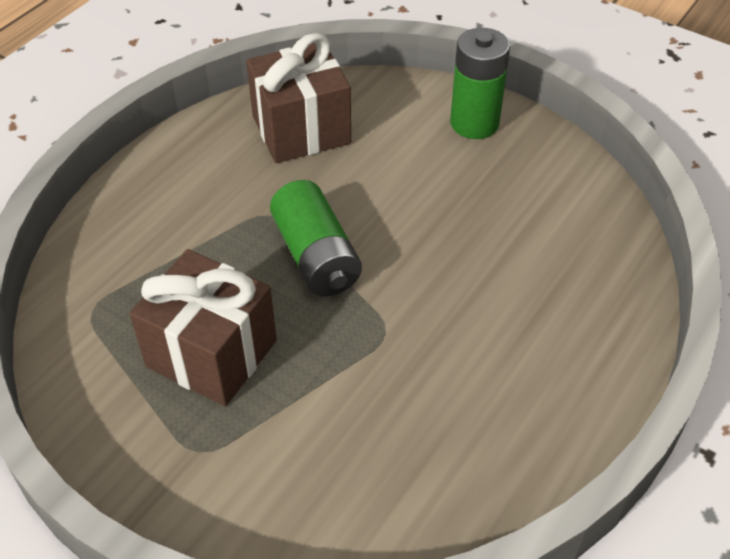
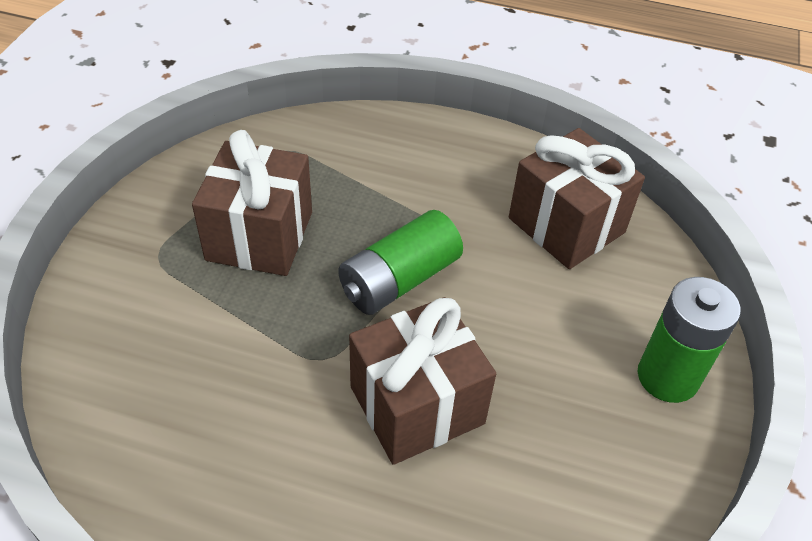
camera: 70 degrees right, 0 degrees up
(455, 276) = (417, 405): none -> brown gift

